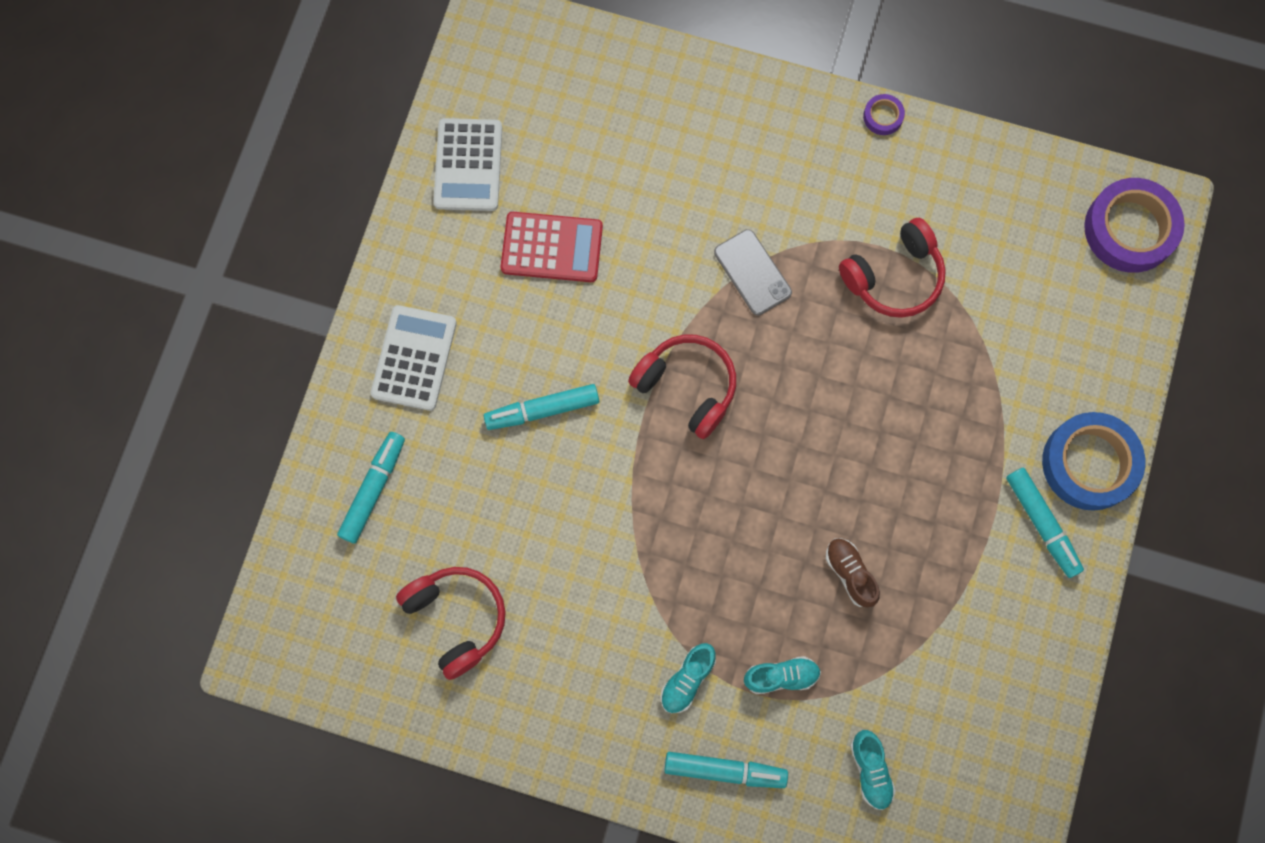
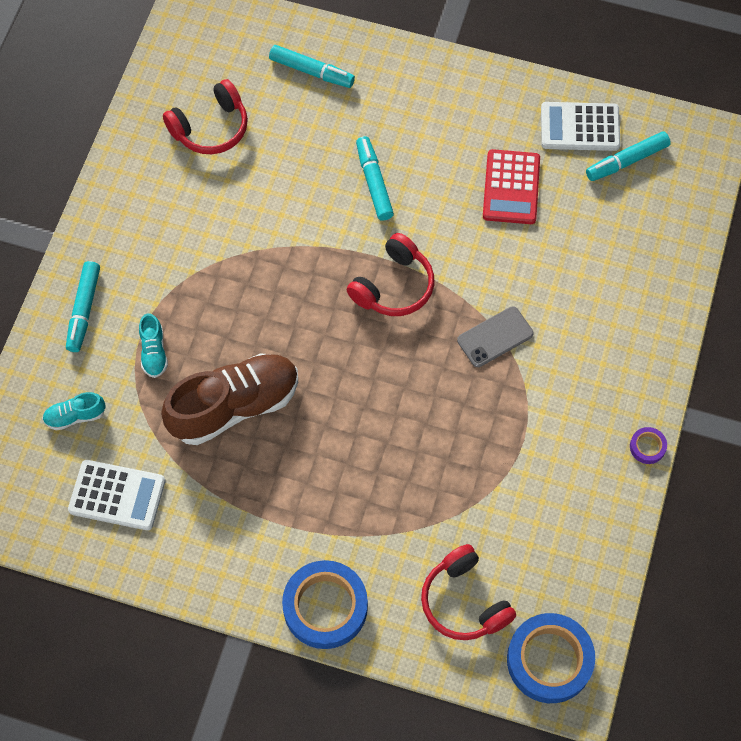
camera: 90 degrees right, 10 degrees down
(414, 358) = (415, 95): white calculator -> white calculator (117, 495)
(687, 680) = (155, 284): turquoise shoe -> none
(850, 573) = (234, 406): brown shoe -> brown shoe, size x2.25
(894, 276) = (495, 450): red headphones -> red headphones (464, 601)
(1041, 524) = (272, 562): turquoise marker -> turquoise marker (626, 161)
(1129, 229) = (549, 660): purple tape -> blue tape

